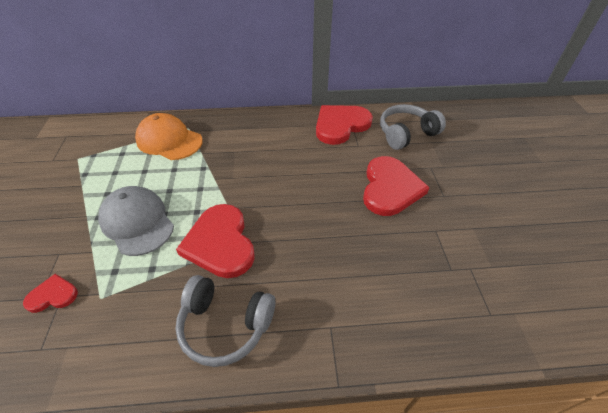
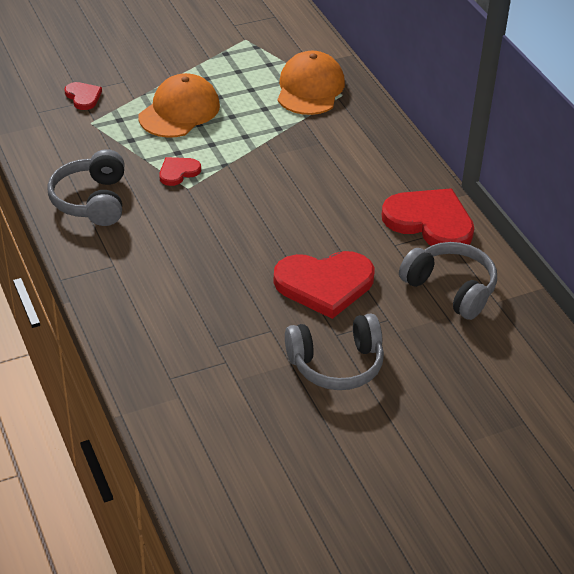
camera: 70 degrees right, 5 degrees down
(137, 222) = (179, 111): grey cap -> orange cap
(220, 243) = (178, 172): red heart -> red heart, size x0.49
(474, 203) = (336, 364): none -> grey headphones

